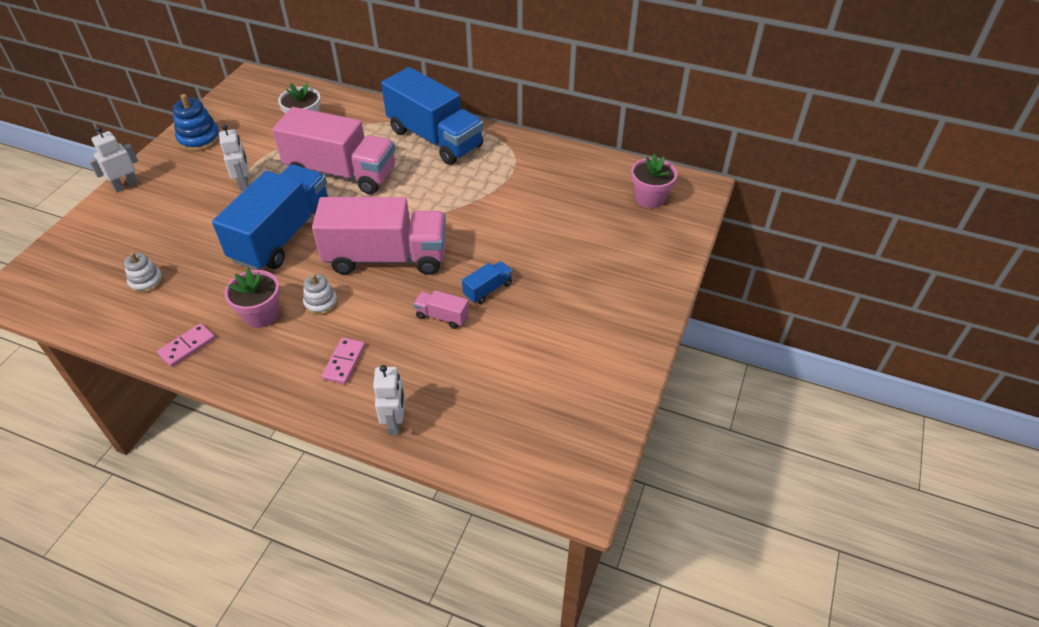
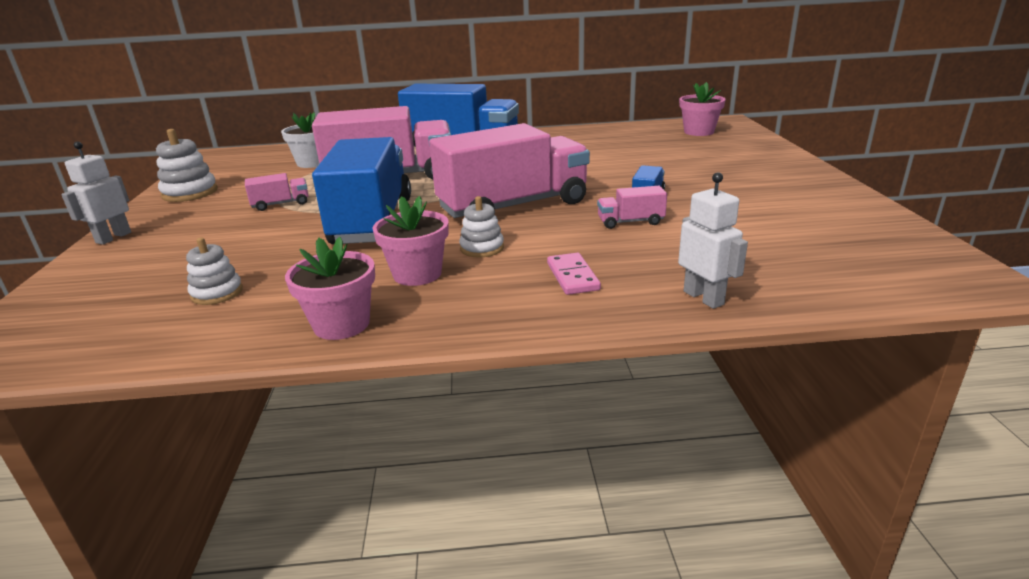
camera: 25 degrees left, 20 degrees down
(187, 346) = (341, 324): pink domino -> pink flower pot
(199, 139) = (190, 193): blue stacking toy -> white stacking toy
(244, 183) = (281, 204): white robot -> pink truck

